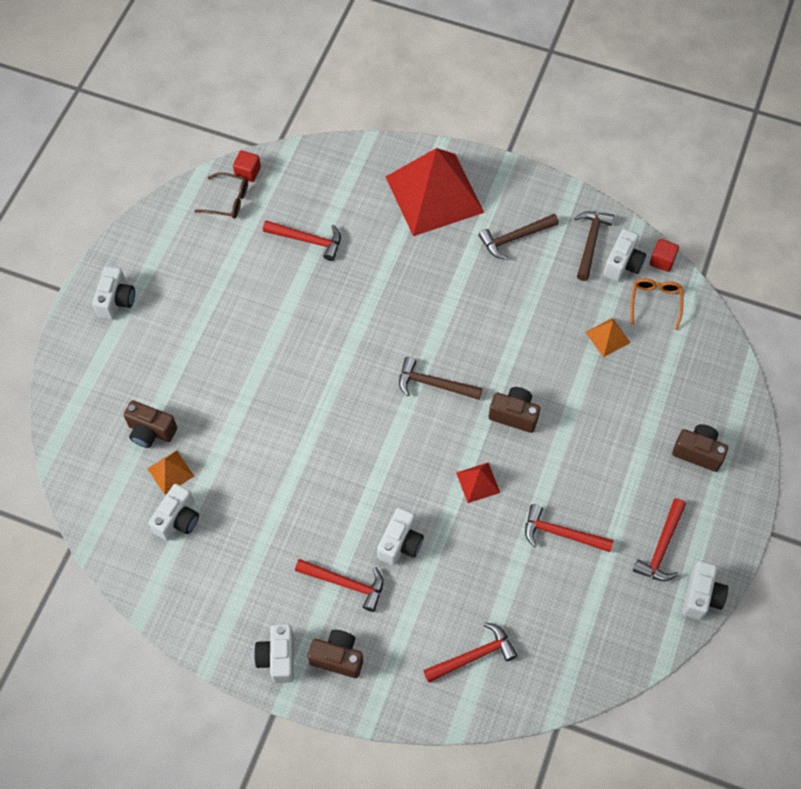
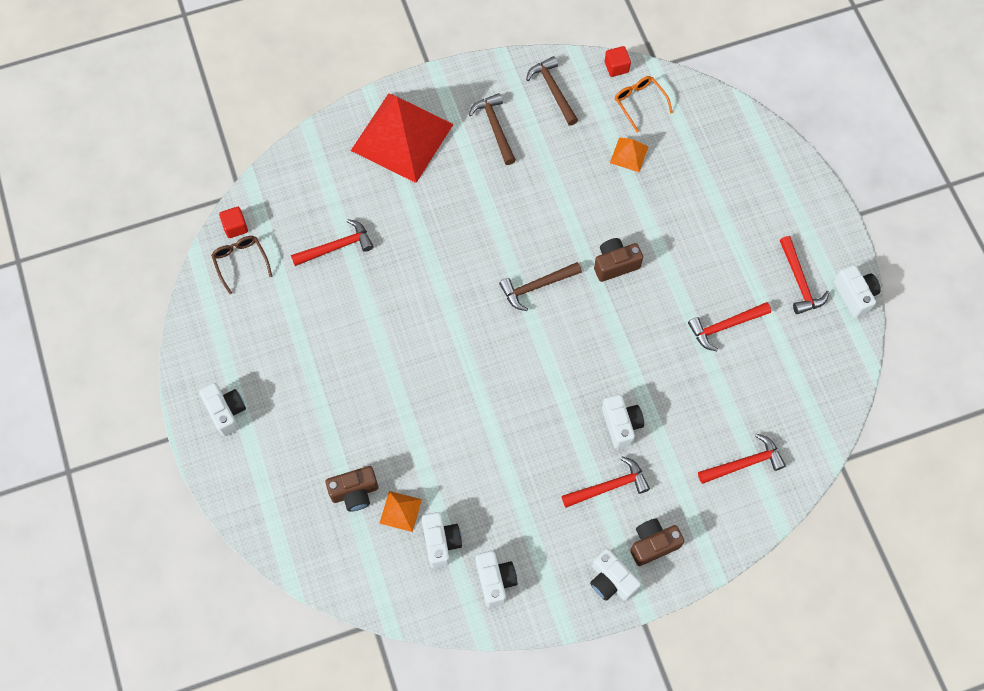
camera: 40 degrees left, 5 degrees up
(227, 200) = (241, 262): brown glasses -> brown glasses turned 90 degrees counterclockwise
(473, 656) = (744, 463): red hammer -> red hammer turned 45 degrees clockwise
(478, 482) = (634, 335): red pyramid -> none
(515, 238) = (495, 128): brown hammer -> brown hammer turned 135 degrees clockwise
(623, 264) = (591, 90): white camera -> white camera (495, 580)
(698, 452) = (764, 193): brown camera -> none

